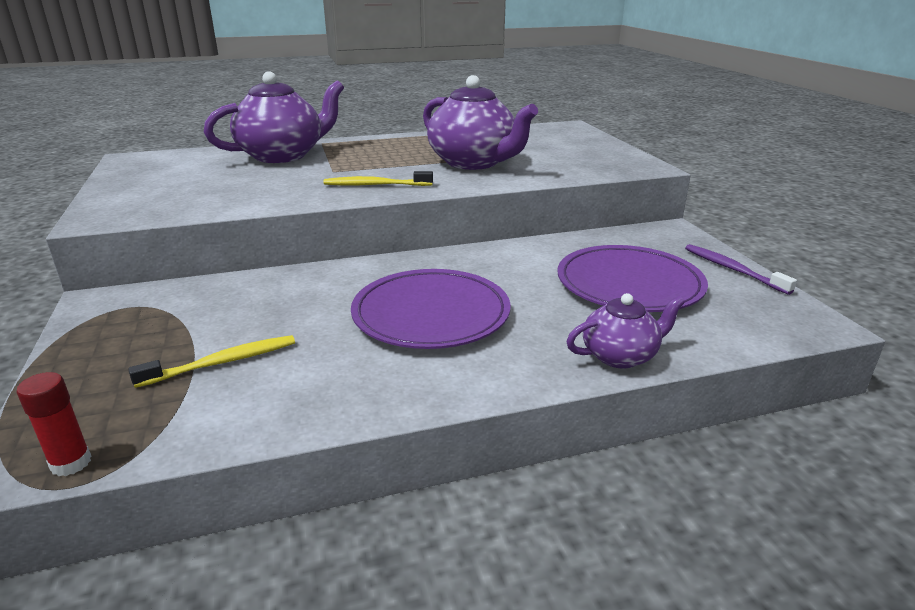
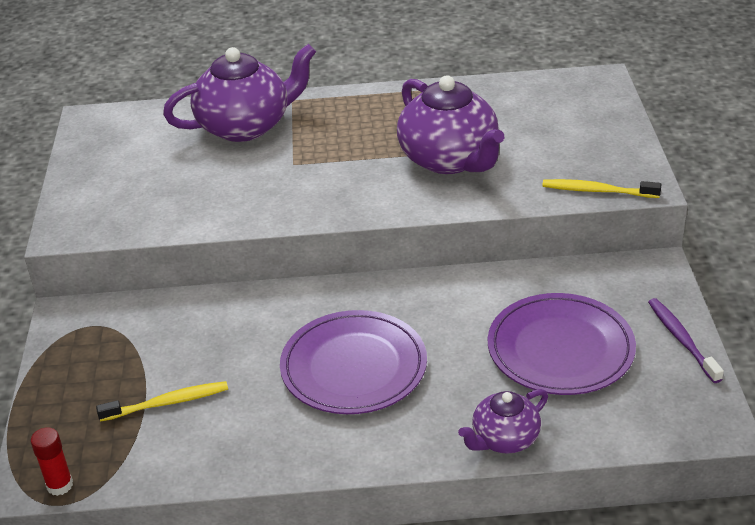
camera: 15 degrees right, 10 degrees up
(375, 185) = (331, 196): yellow toothbrush -> yellow toothbrush (597, 191)
(620, 355) = (504, 439): purple teapot -> purple teapot turned 150 degrees clockwise

